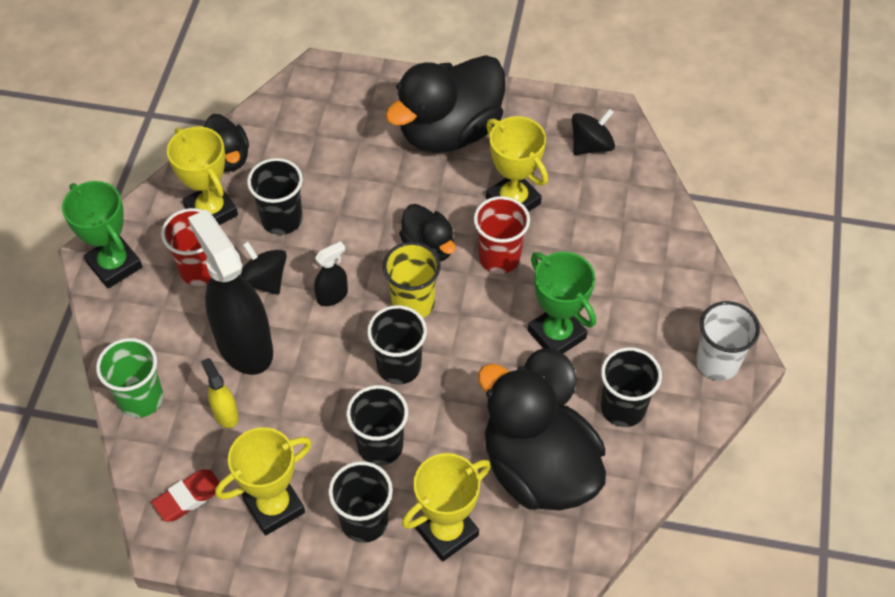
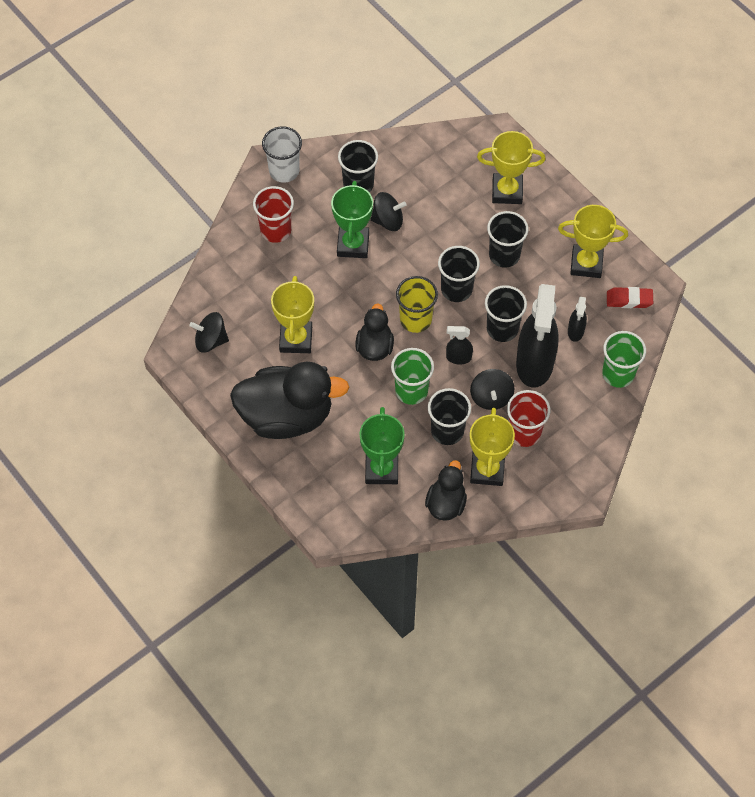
camera: 140 degrees left, 5 degrees up
(114, 265) = (576, 475): green trophy -> green trophy (381, 469)
(225, 413) = (575, 331): yellow spray bottle -> black spray bottle
(351, 231) = (411, 391): none -> green cup
(364, 521) = (545, 224): black cup -> black cup (502, 329)
(499, 257) = (340, 310): red cup -> red cup (275, 230)
(538, 469) = (432, 187): black duck -> none

